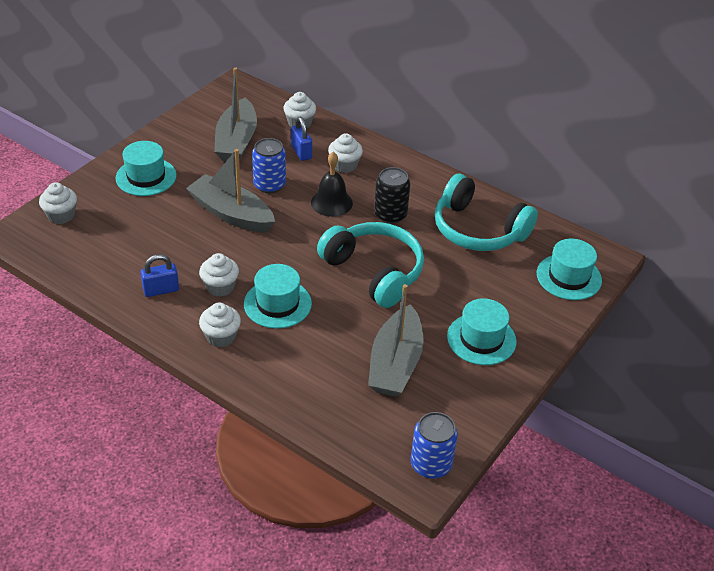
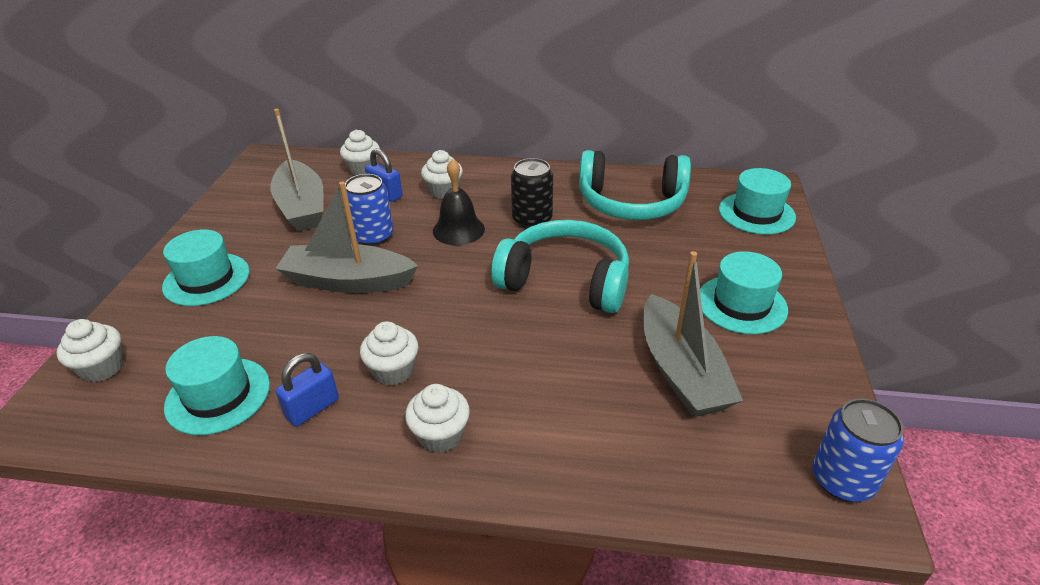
camera: 25 degrees left, 5 degrees down
(277, 304) = (483, 361): turquoise hat -> turquoise hat (218, 395)

